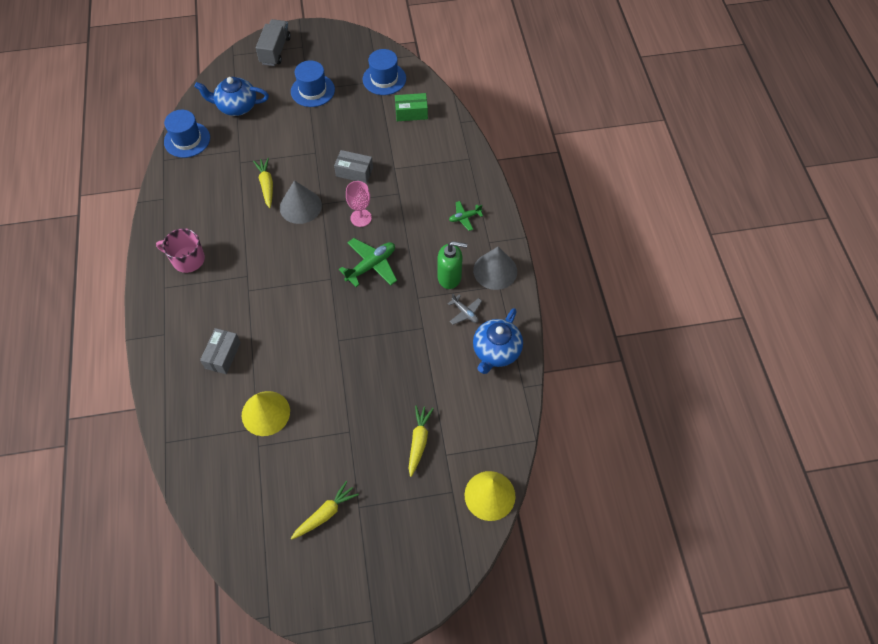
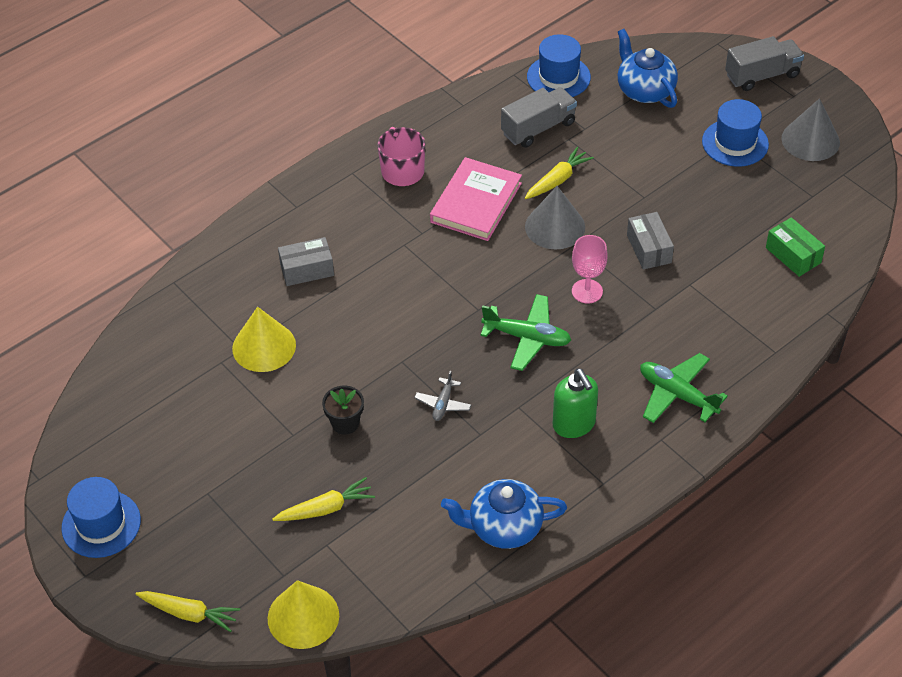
camera: 60 degrees right, 10 degrees down
(218, 172) = (538, 128): none -> grey truck
(248, 235) = (476, 203): none -> pink book
(325, 513) = (180, 466): yellow carrot -> yellow carrot (189, 613)
(362, 396) = (345, 423): none -> black flower pot
(384, 79) = (821, 200): blue hat -> blue hat (101, 524)
(464, 217) = (677, 394): green plane -> green plane, size x1.75
(465, 312) = (535, 466): grey plane -> grey plane (443, 404)
(495, 270) = (623, 467): grey cone -> grey cone (810, 140)

